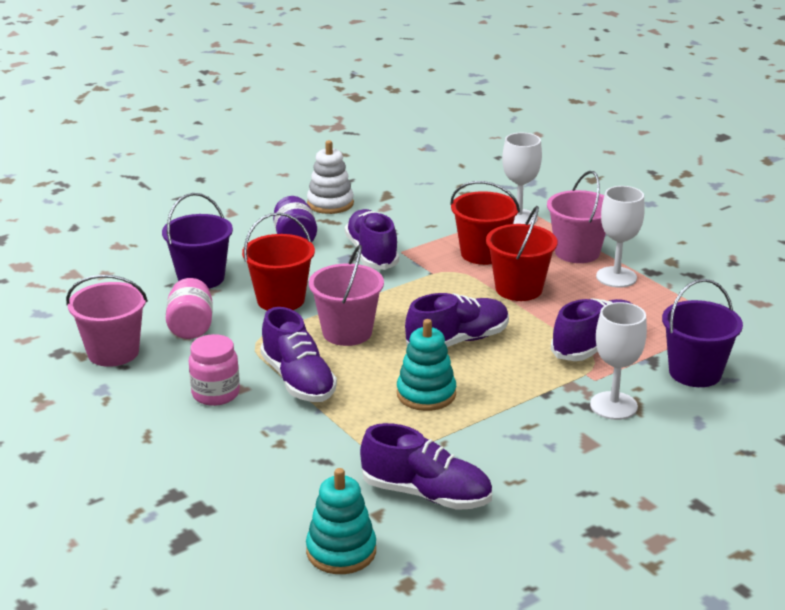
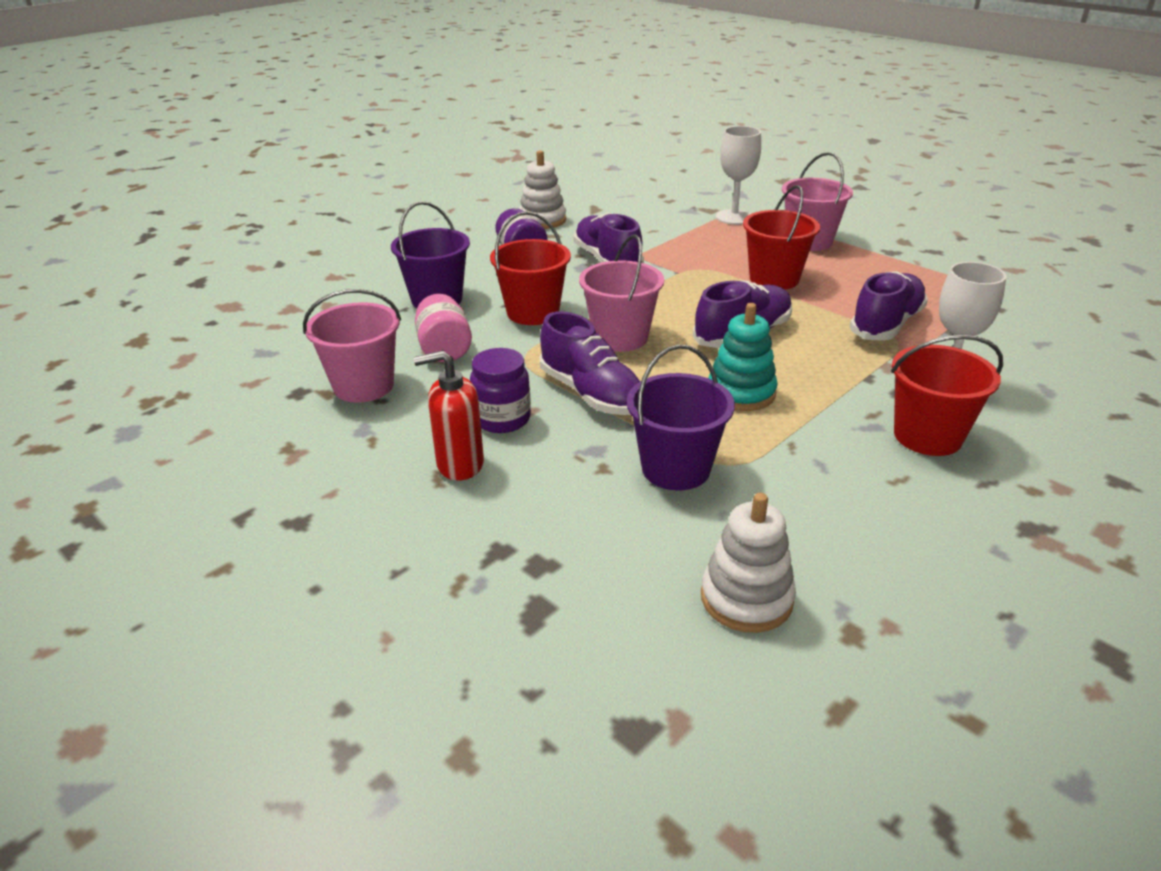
camera: 10 degrees left, 5 degrees up
(167, 427) = (459, 464): none -> red soap dispenser
(215, 394) = (502, 419): pink jar -> purple jar
(341, 551) = (746, 598): turquoise stacking toy -> white stacking toy
(426, 494) = (808, 509): purple shoe -> none
(483, 253) = (719, 250): red bucket -> red bucket (927, 436)
(616, 277) = (862, 259): white goblet -> none
(695, 372) = (1004, 340): purple bucket -> purple bucket (676, 469)

